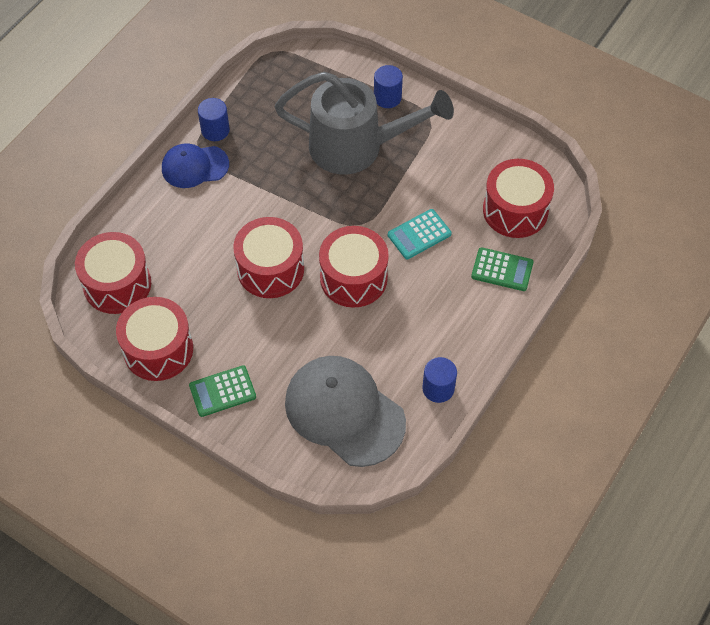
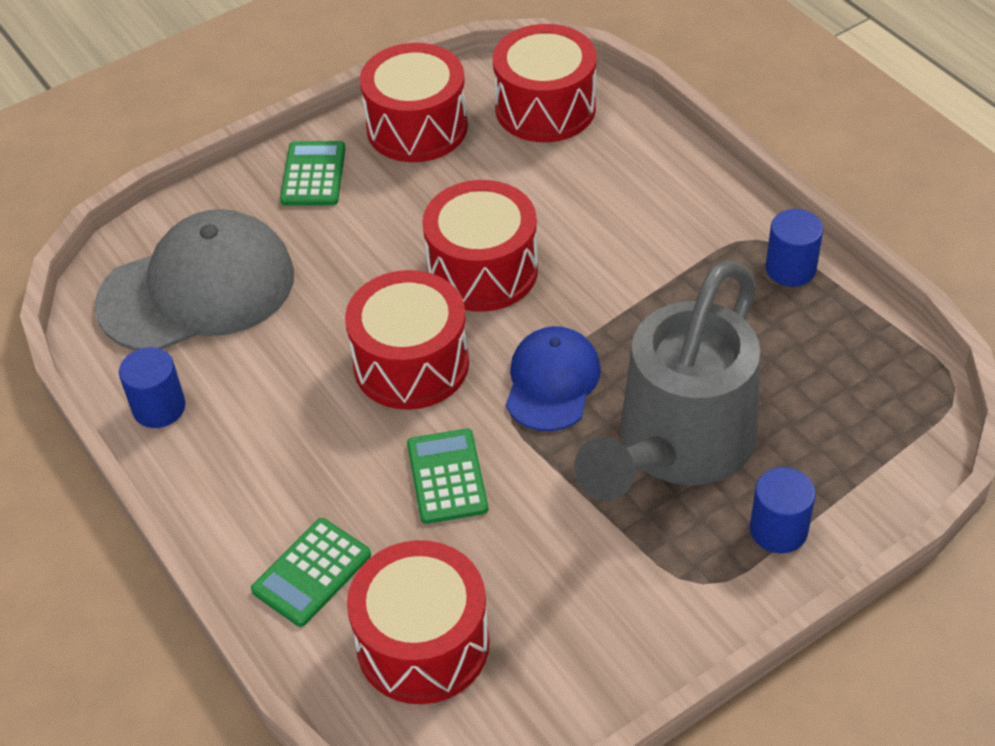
camera: 115 degrees right, 10 degrees down
(194, 166) = (723, 228): blue cap -> blue cap (552, 382)
(419, 234) = (447, 477): turquoise calculator -> green calculator

